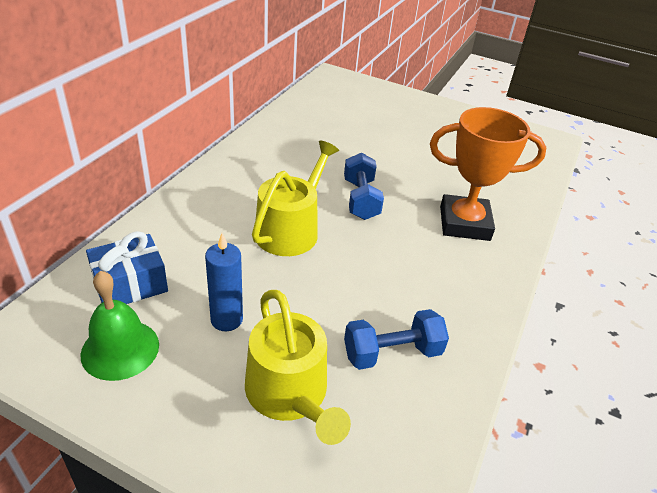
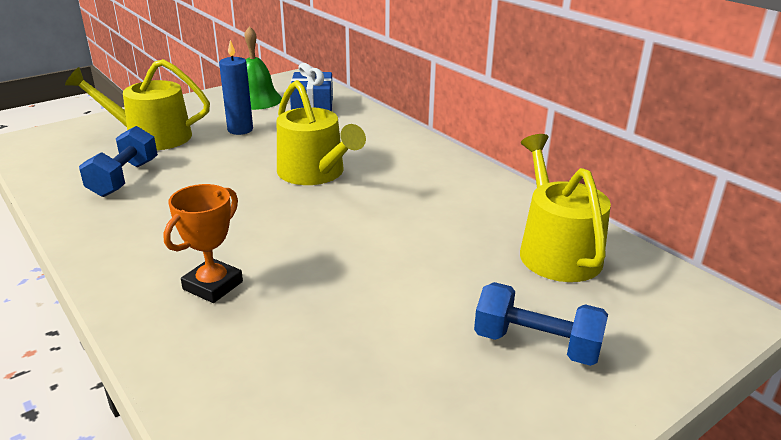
camera: 120 degrees right, 10 degrees down
(318, 116) = (556, 250): none -> yellow watering can
(360, 199) = (328, 224): blue dumbbell -> blue dumbbell (536, 344)
(464, 223) = (213, 285): orange trophy -> orange trophy, size x0.61

